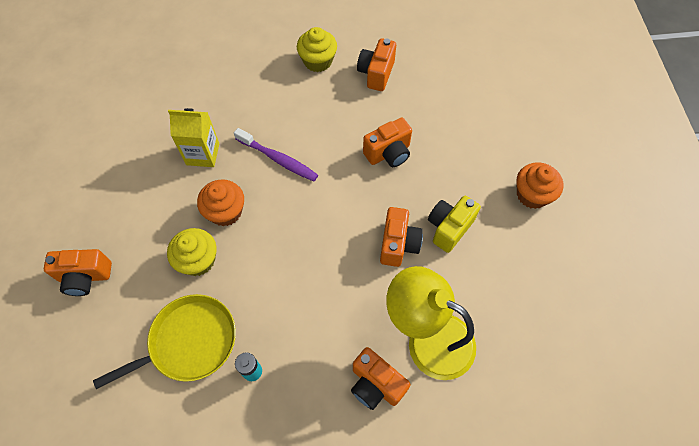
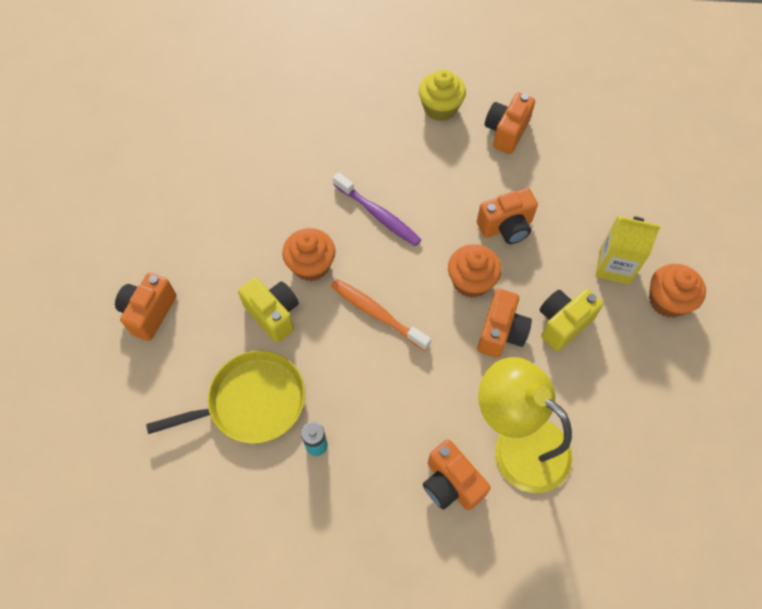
camera: 10 degrees right, 0 degrees up
(85, 277) = (149, 313): orange camera -> orange camera turned 105 degrees clockwise
(198, 260) = (273, 314): yellow cupcake -> yellow camera
(203, 154) = (294, 196): yellow carton -> yellow carton (614, 266)
(289, 245) = (377, 313): none -> orange toothbrush
(366, 204) = (471, 281): none -> orange cupcake

